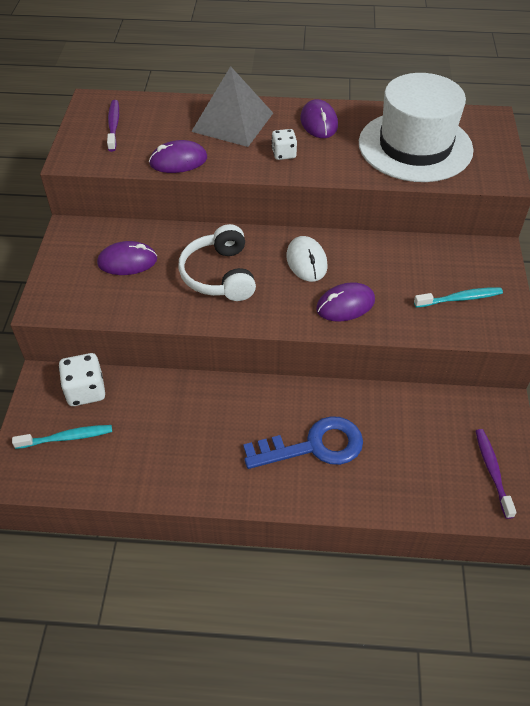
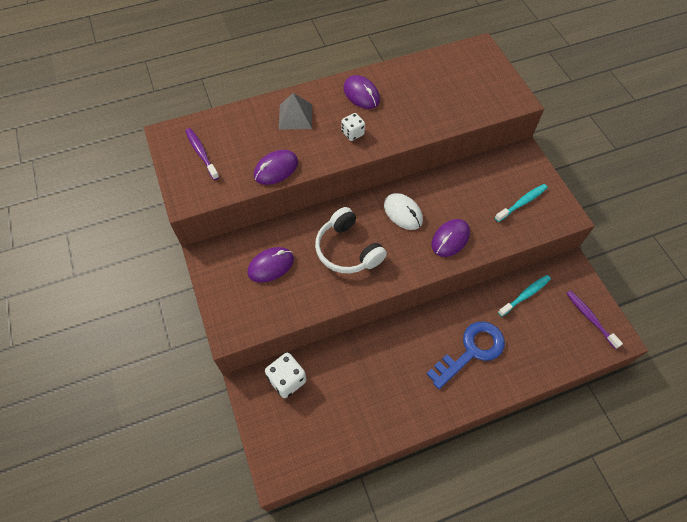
camera: 25 degrees left, 10 degrees up
(66, 438) = (297, 424): turquoise toothbrush -> turquoise toothbrush (525, 295)
(232, 122) = (295, 116): grey pyramid -> grey pyramid, size x0.63
(415, 146) = (443, 92): white hat -> none

